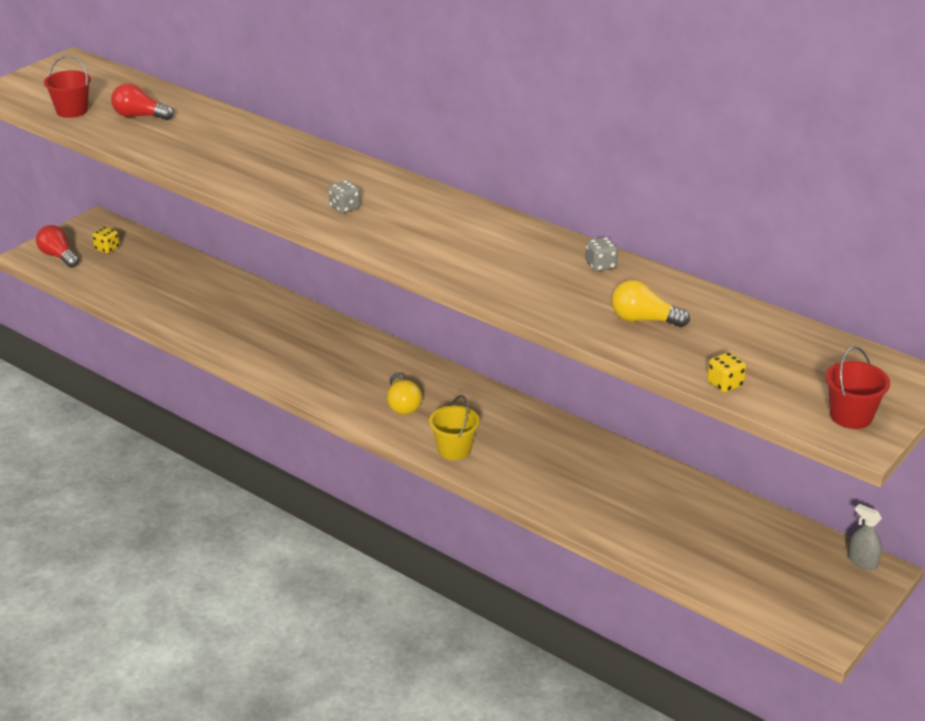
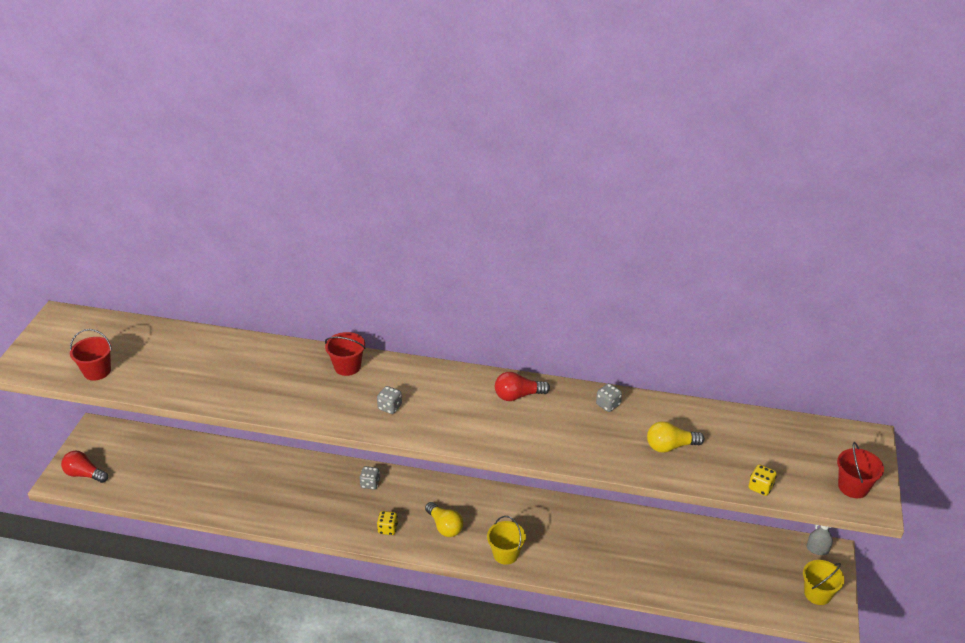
camera: 25 degrees left, 5 degrees up
(107, 249) = (122, 454): yellow dice -> yellow dice (387, 529)
(140, 116) = (160, 360): red light bulb -> red light bulb (518, 395)
(328, 164) = (347, 366): none -> red bucket
(348, 343) = (370, 484): none -> grey dice
(826, 605) = (817, 594): none -> yellow bucket

